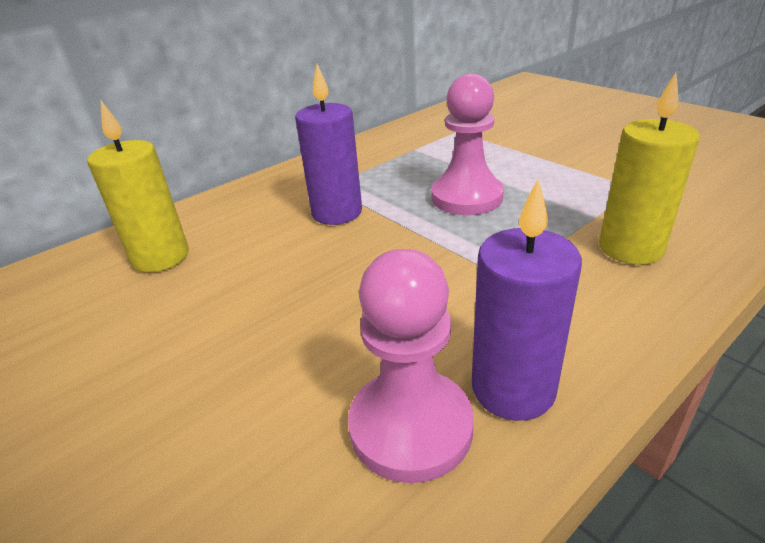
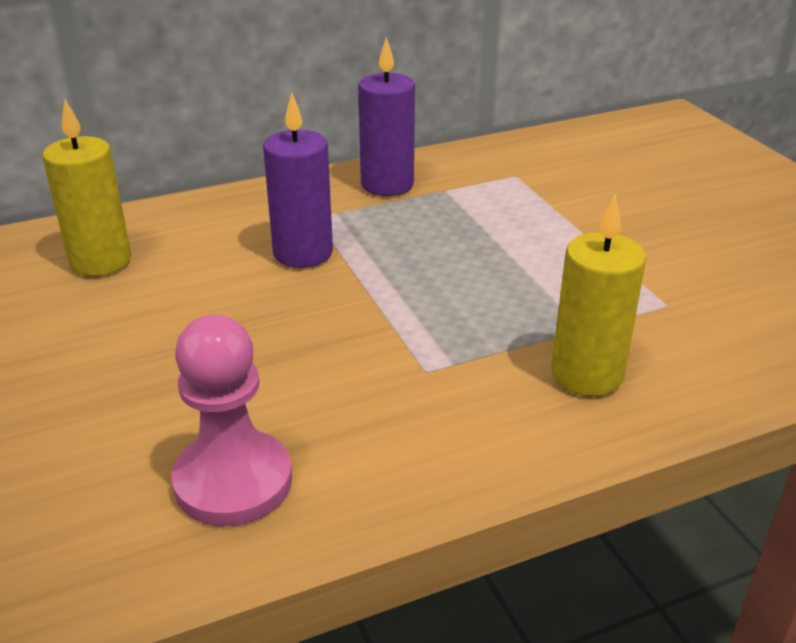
camera: 15 degrees right, 0 degrees up
(467, 197) = (457, 269): pink pawn -> none
(513, 389) = (346, 477): purple candle -> purple candle (387, 184)

